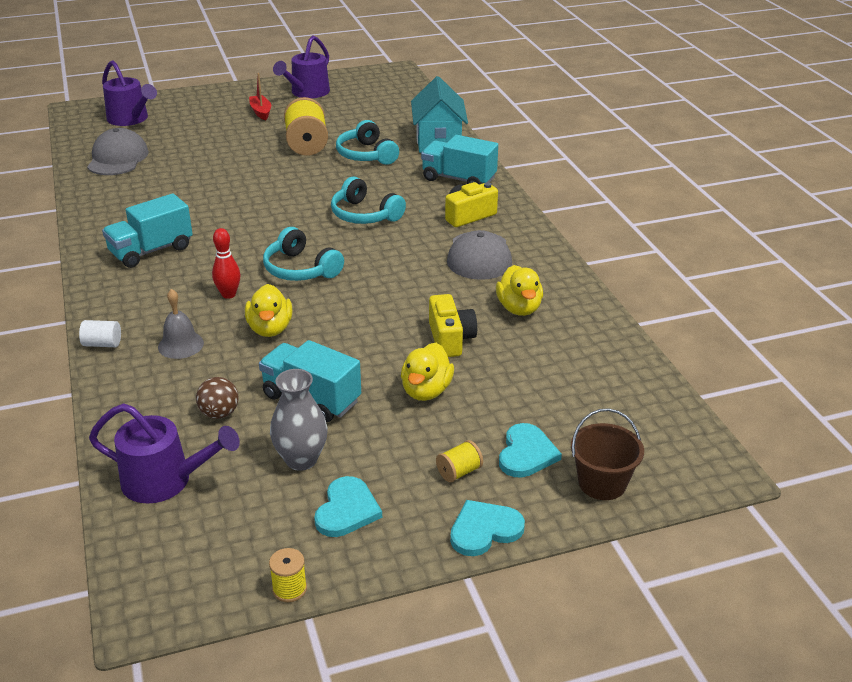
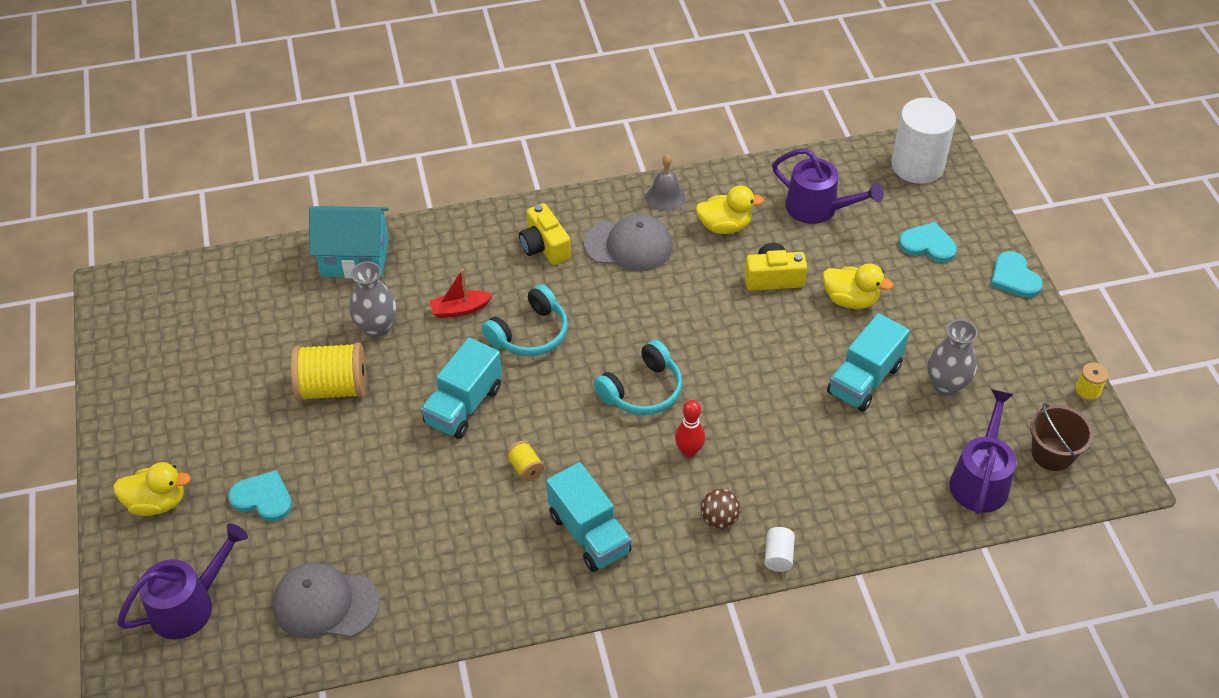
camera: 85 degrees left, 15 degrees up
(180, 345) = (780, 486): grey bell -> grey bell (665, 197)
(219, 413) = (888, 447): brown ball -> brown ball (719, 519)
(261, 112) = (211, 441): red boat -> red boat (460, 309)
(270, 329) = (754, 413): yellow duck -> yellow duck (157, 503)
(307, 92) = (158, 389): purple watering can -> purple watering can (818, 208)
(347, 510) = (1002, 356): turquoise heart -> turquoise heart (263, 498)
(366, 155) = (376, 328): turquoise headphones -> grey vase
(458, 179) = (458, 247): turquoise truck -> turquoise truck (463, 405)
(459, 472) = (952, 286): yellow spool -> yellow spool (525, 468)
(602, 483) = (958, 207): brown bucket -> brown bucket (1052, 454)
(667, 449) = (917, 166): none -> white cylinder

